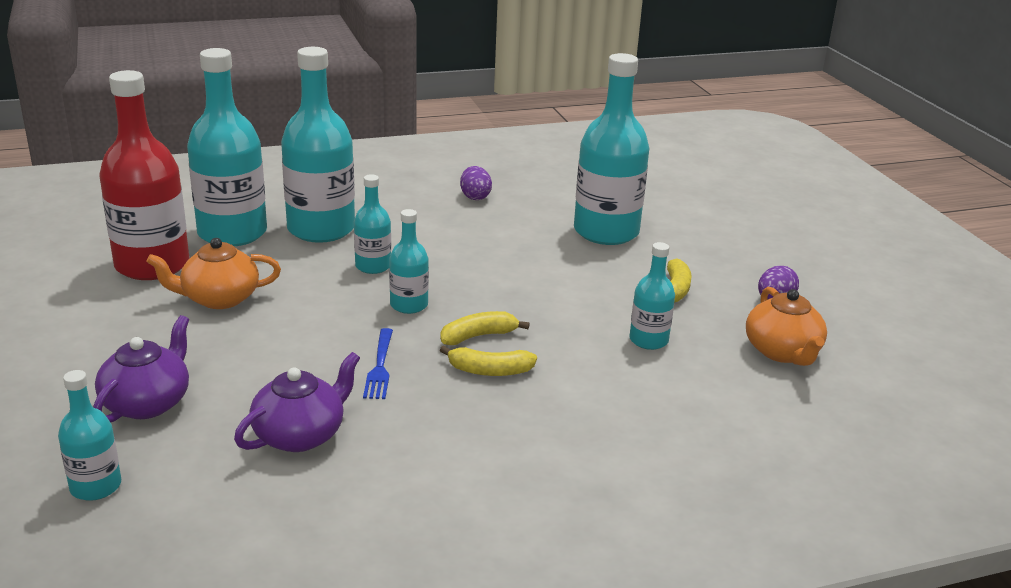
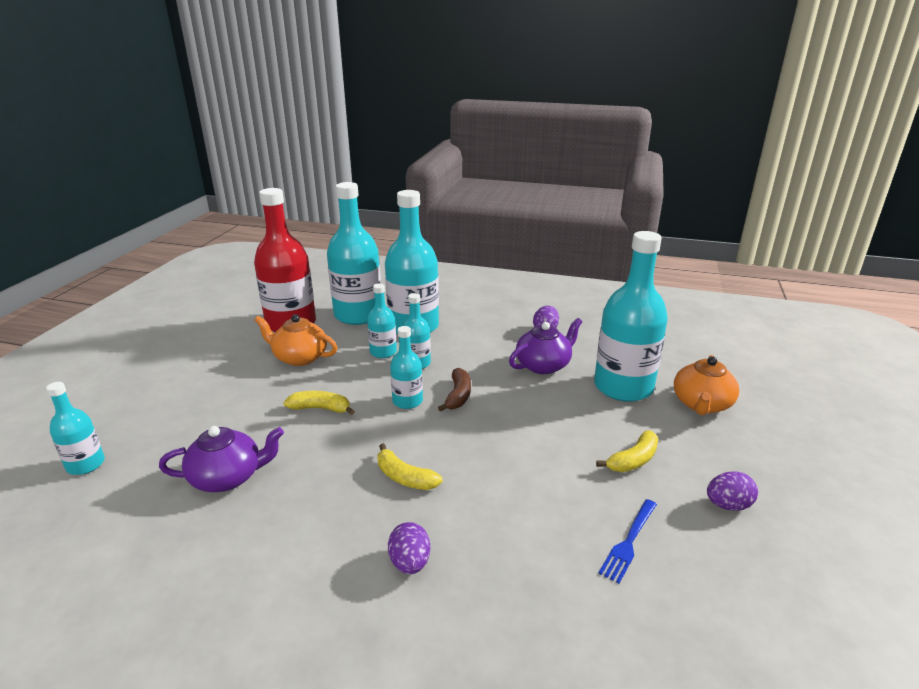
camera: 35 degrees right, 0 degrees up
(148, 403) = (179, 416): purple teapot -> purple teapot (543, 365)
(380, 366) = (335, 443): blue fork -> blue fork (629, 542)
(457, 284) = (458, 396): none -> brown banana
(478, 336) = (428, 444): yellow banana -> yellow banana (321, 408)
(574, 431) = (410, 563): none -> purple egg
(648, 340) = (562, 500): turquoise bottle -> turquoise bottle (383, 352)
(782, 352) = (685, 565): orange teapot -> orange teapot (701, 404)

